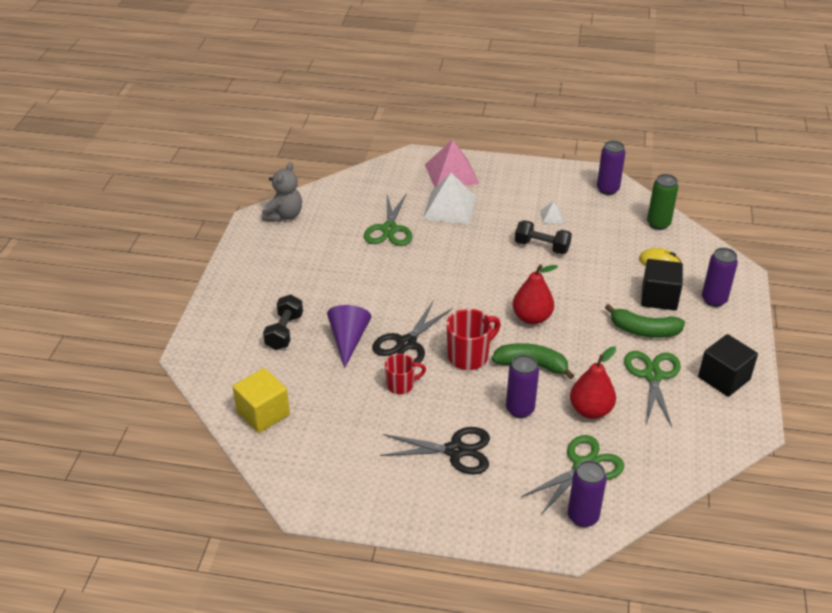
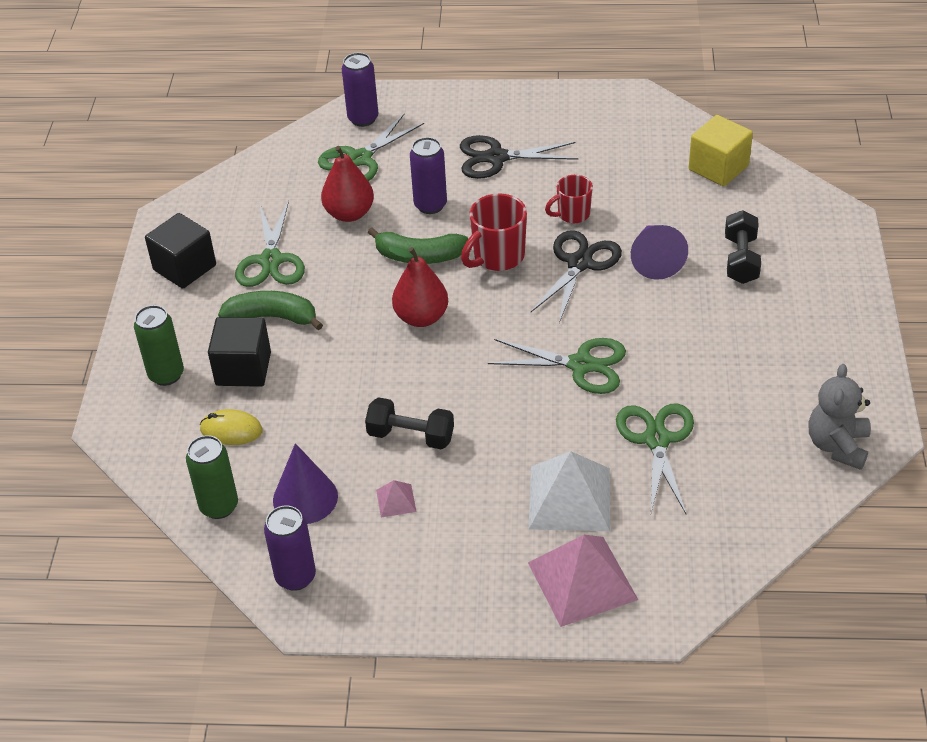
camera: 175 degrees right, 5 degrees up
(424, 274) = (581, 365): none -> green scissors
(551, 216) = (396, 500): white pyramid -> pink pyramid
(606, 222) = (305, 498): none -> purple cone
(714, 300) = (166, 375): purple can -> green can

